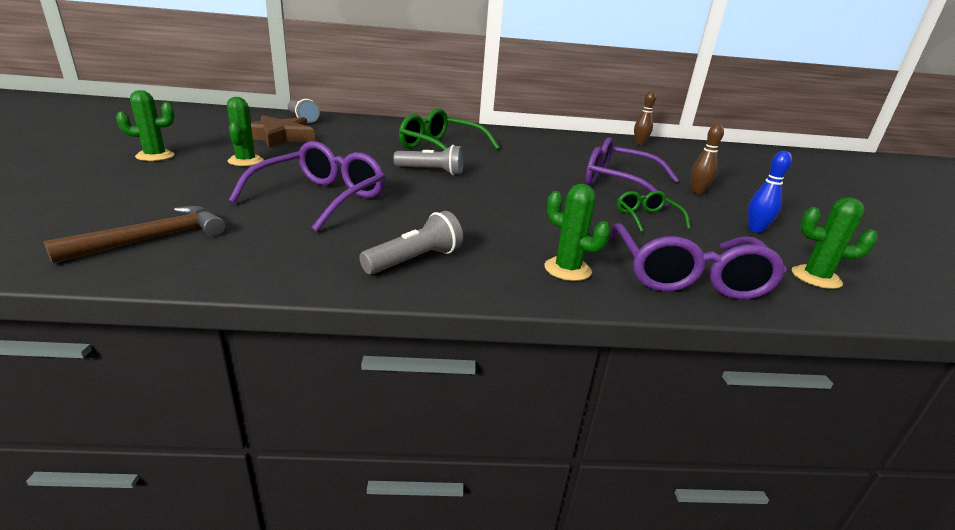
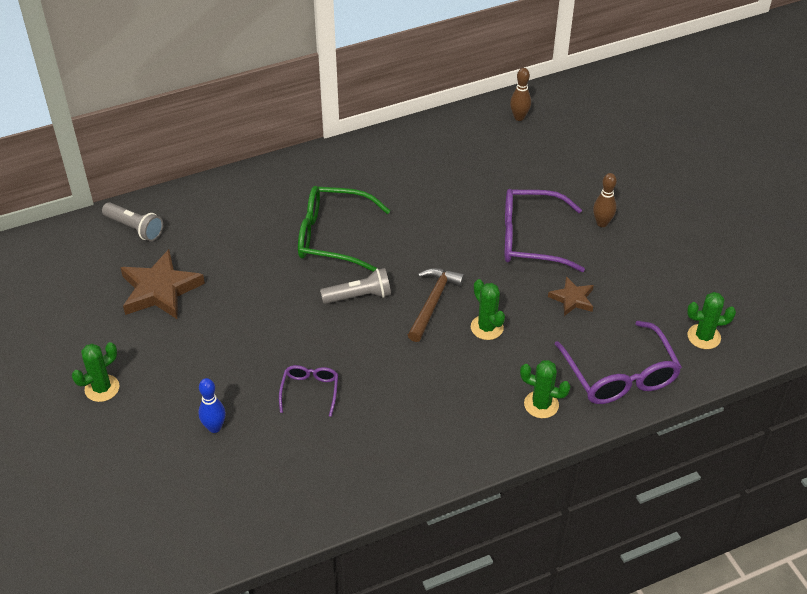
camera: 20 degrees left, 20 degrees up
(153, 238) = (252, 499): brown hammer -> brown hammer (433, 302)
(245, 161) = (187, 358): green cactus -> green cactus (487, 327)
(321, 198) = (310, 391): purple glasses -> purple glasses, size x0.53
(415, 260) = (439, 441): grey flashlight -> none
(647, 218) = (572, 299): green glasses -> brown star
(755, 229) = (658, 279): blue bowling pin -> blue bowling pin (214, 427)

